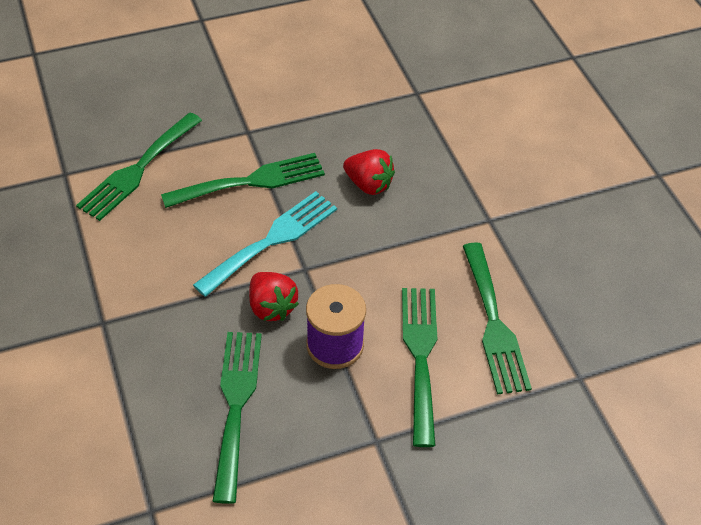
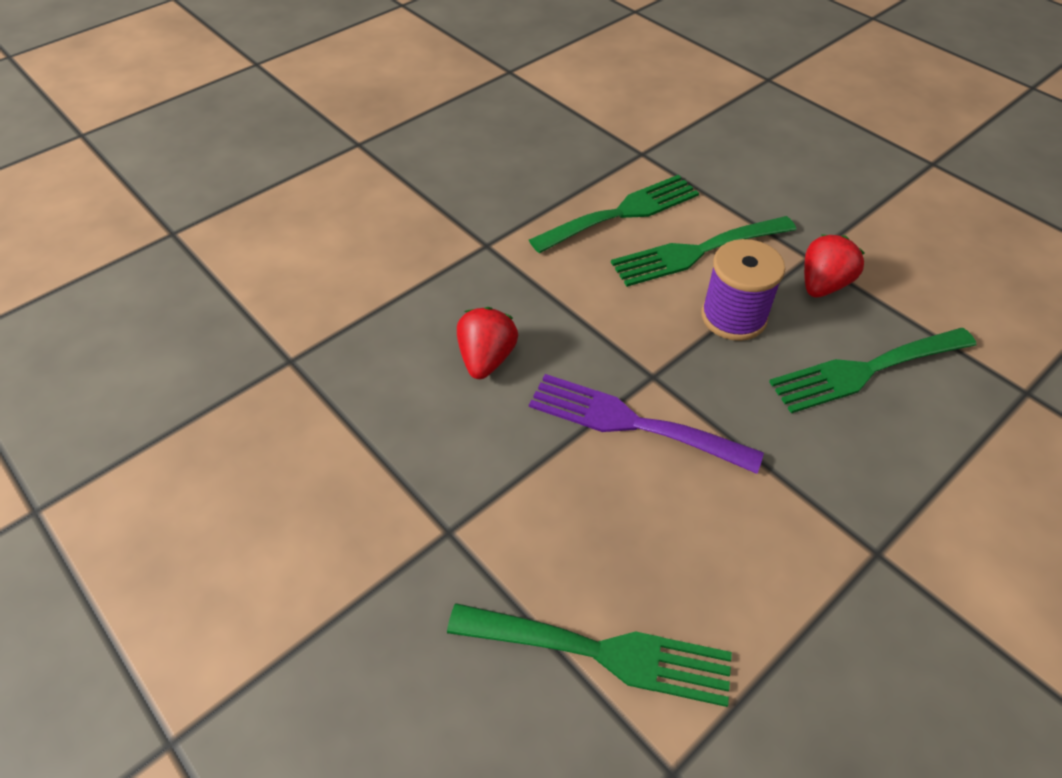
camera: 110 degrees left, 0 degrees up
(252, 181) = (545, 485): green fork -> none
(271, 307) = (727, 386): red strawberry -> red strawberry (822, 285)
(272, 240) = (631, 422): turquoise fork -> purple fork

